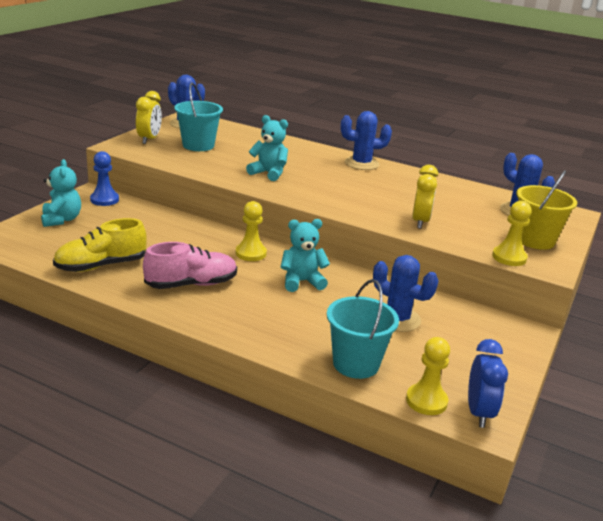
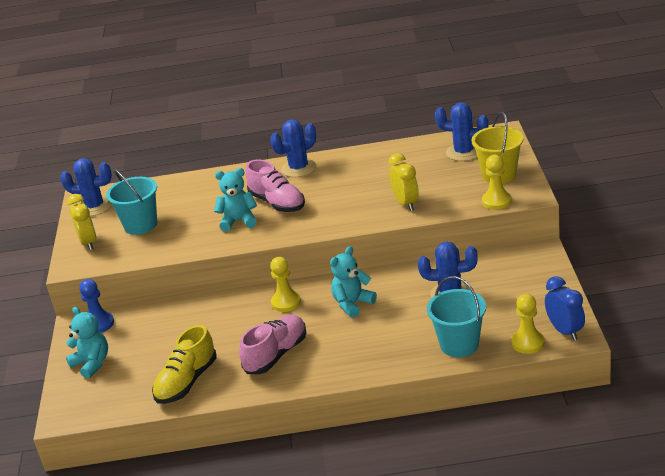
camera: 25 degrees left, 5 degrees up
(314, 176) = (277, 203): none -> pink shoe

